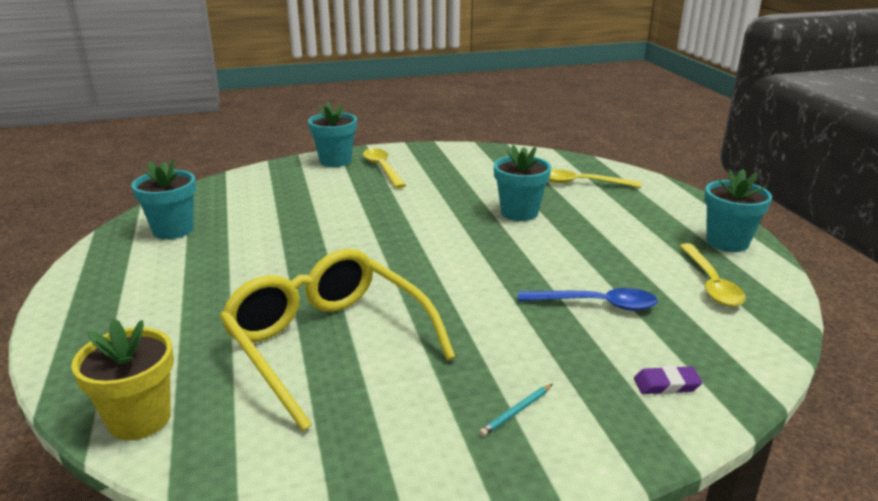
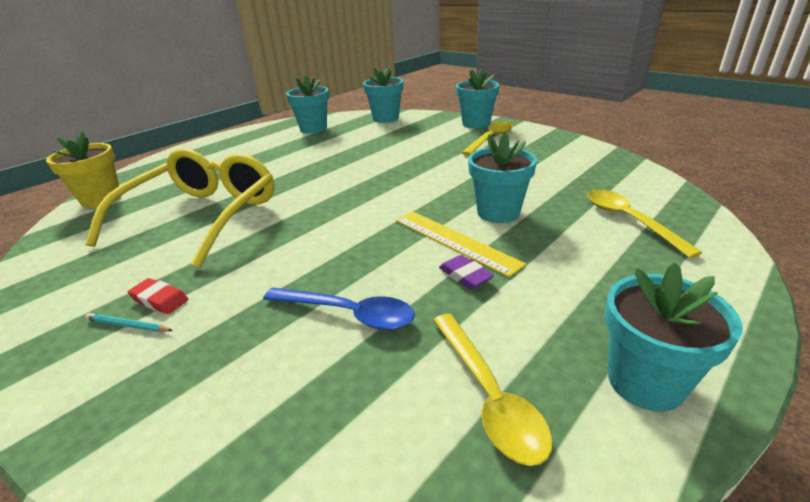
camera: 60 degrees right, 5 degrees up
(229, 188) = (386, 118): none -> turquoise flower pot
(487, 389) = (160, 299): none -> red eraser
(541, 240) = (455, 241): none -> yellow ruler
(596, 304) = (348, 314): blue spoon -> blue spoon turned 45 degrees counterclockwise
(666, 384) = (201, 416): purple eraser -> purple eraser (465, 276)
(710, 283) = (488, 395): yellow spoon -> yellow spoon turned 75 degrees counterclockwise

